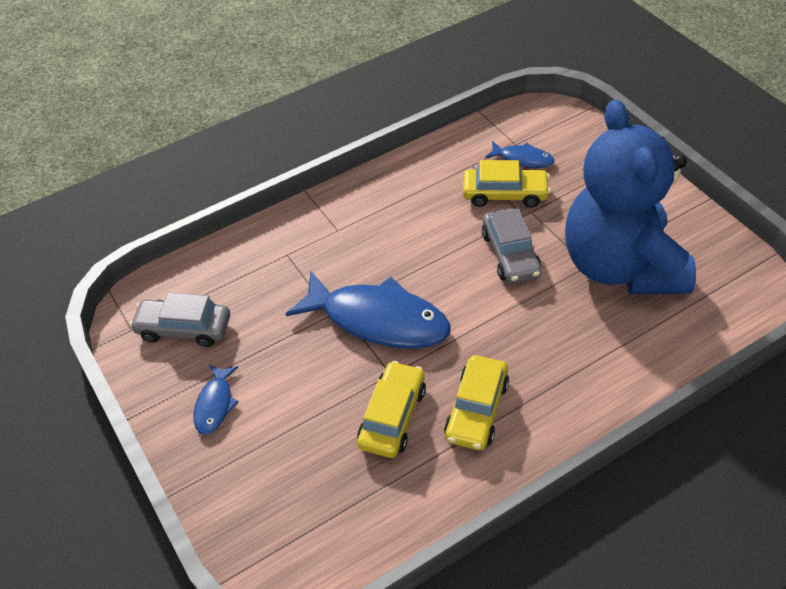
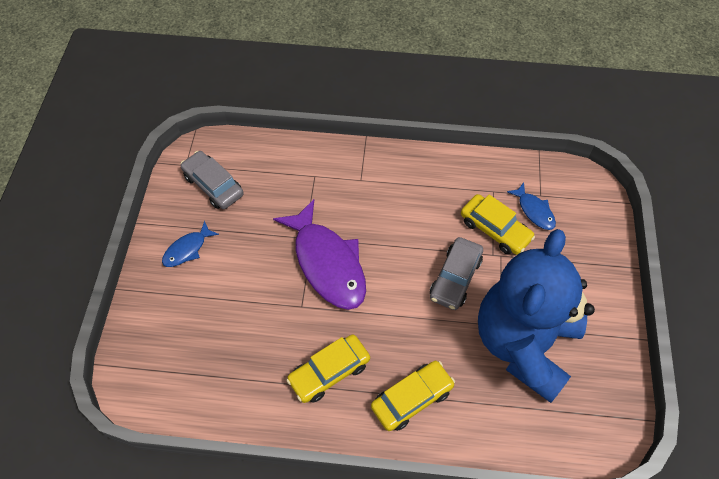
camera: 35 degrees right, 10 degrees up
(378, 320) = (327, 263): blue fish -> purple fish
(392, 417) = (276, 336): yellow car -> yellow car (412, 398)

